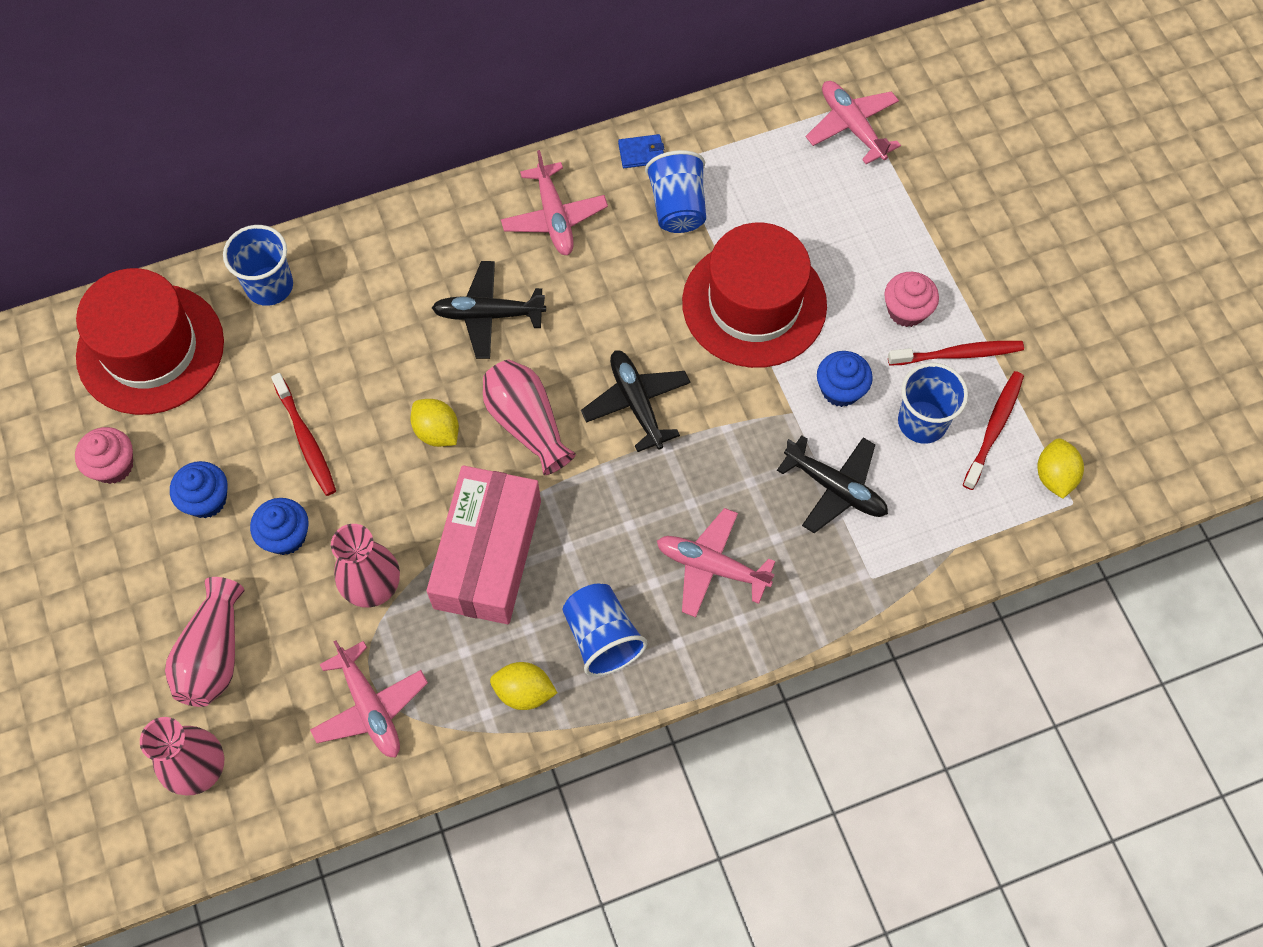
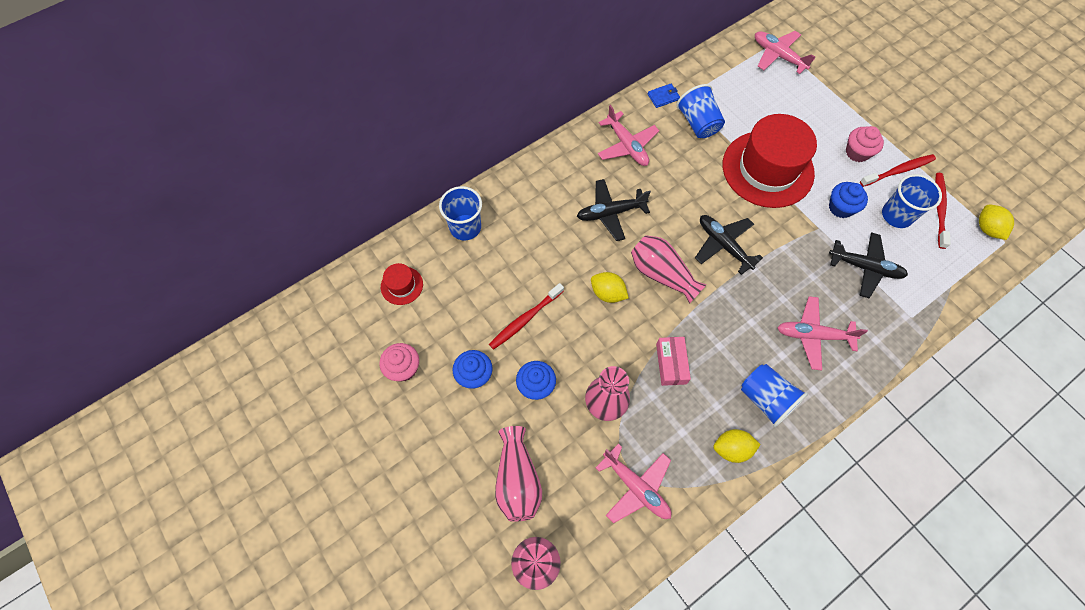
camera: 15 degrees left, 0 degrees up
(150, 349) = (402, 285): red hat -> red hat, size x0.43
(306, 439) = (525, 319): red toothbrush -> red toothbrush turned 90 degrees clockwise
(487, 554) = (671, 363): pink box -> pink box, size x0.49

